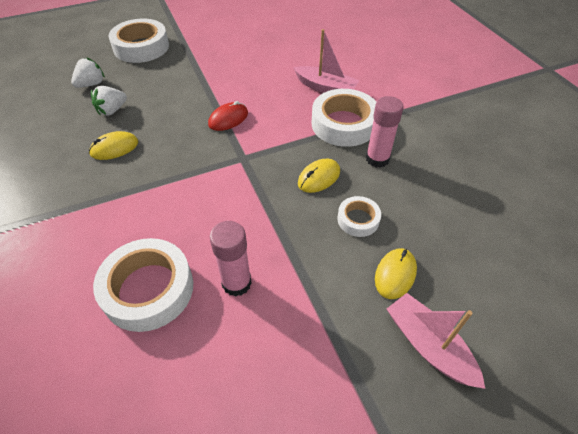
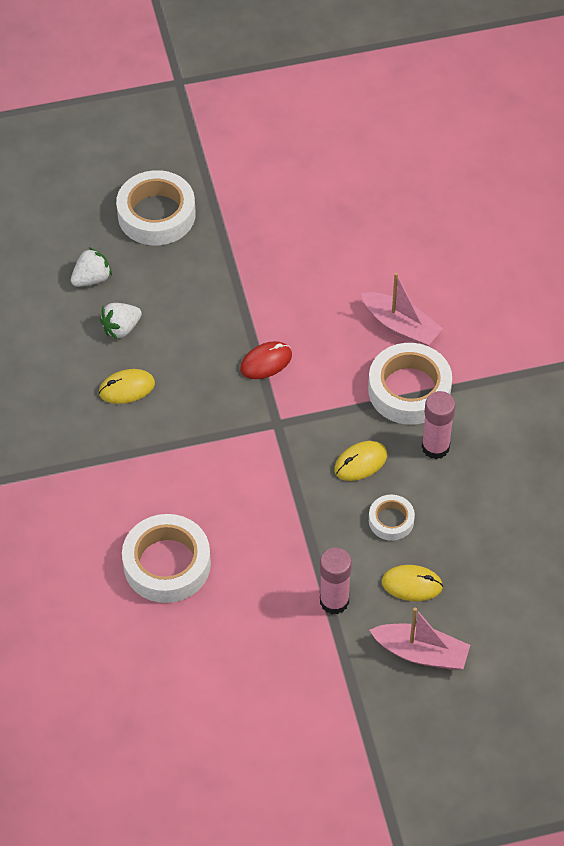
camera: 10 degrees right, 5 degrees up
(236, 283) = (253, 570): pink glue stick -> pink glue stick (334, 601)
(395, 274) = (412, 584): yellow mouse -> yellow mouse turned 60 degrees clockwise
(428, 345) = (421, 653): pink boat -> pink boat turned 135 degrees clockwise

